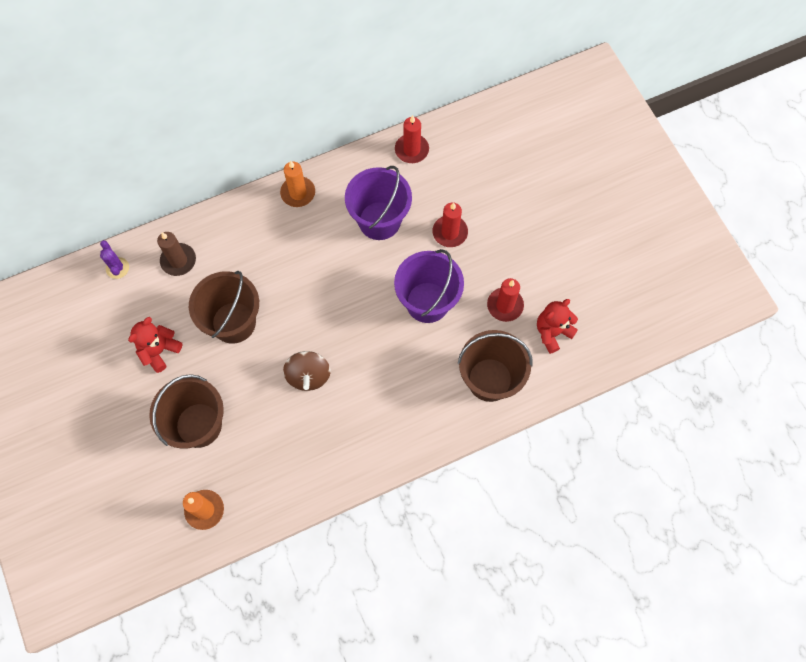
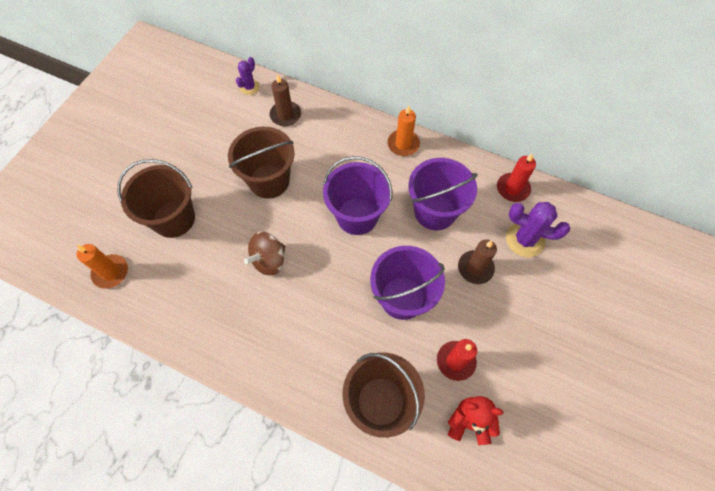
camera: 50 degrees right, 5 degrees down
(159, 351) = (210, 154): red teddy bear -> none
(330, 280) = (357, 216): none -> purple bucket
(450, 232) = (475, 268): red candle -> brown candle
(459, 179) = (525, 239): none -> purple cactus

